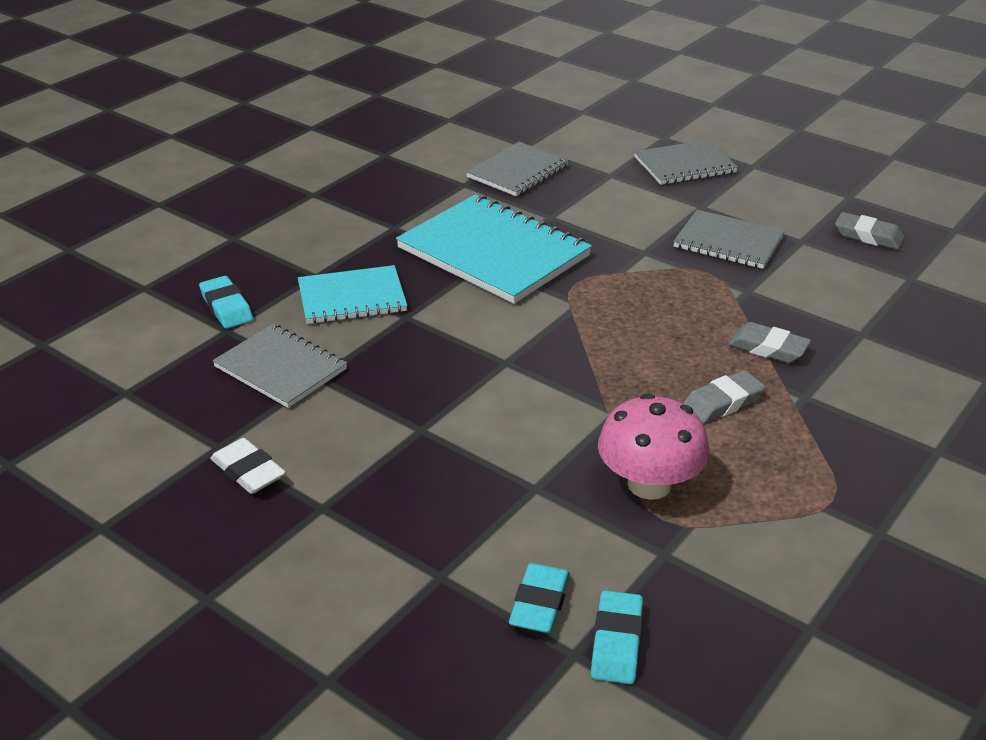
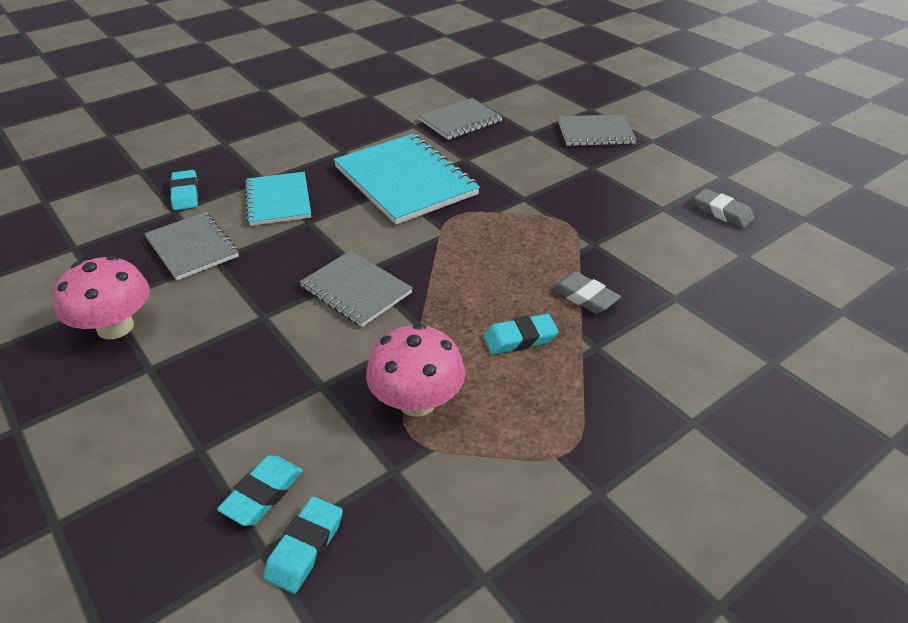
camera: 15 degrees right, 5 degrees up
(248, 471) = (115, 327): white eraser -> pink mushroom
(352, 297) = (278, 200): turquoise notebook -> turquoise notebook turned 75 degrees clockwise
(723, 402) = (520, 338): grey eraser -> turquoise eraser
(728, 242) = (598, 200): grey notebook -> grey notebook (356, 290)

